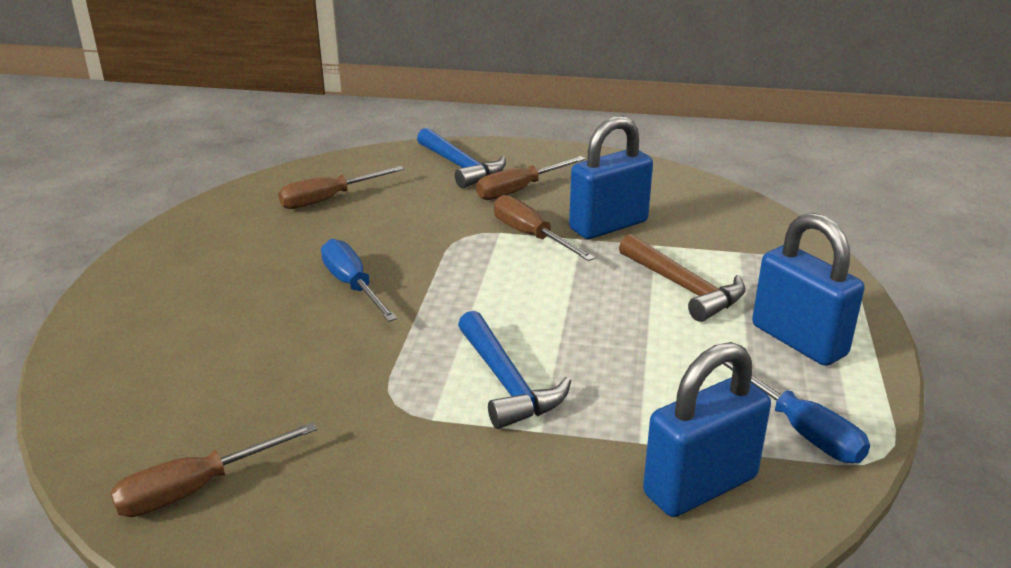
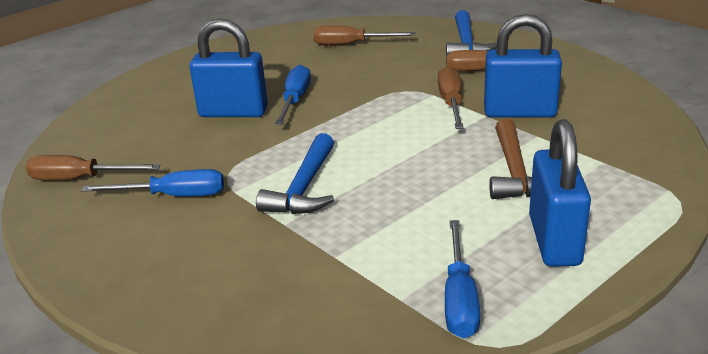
camera: 40 degrees right, 0 degrees up
(364, 455) = (173, 196): none -> blue screwdriver
(700, 486) = (333, 300): blue padlock -> blue padlock (233, 112)

